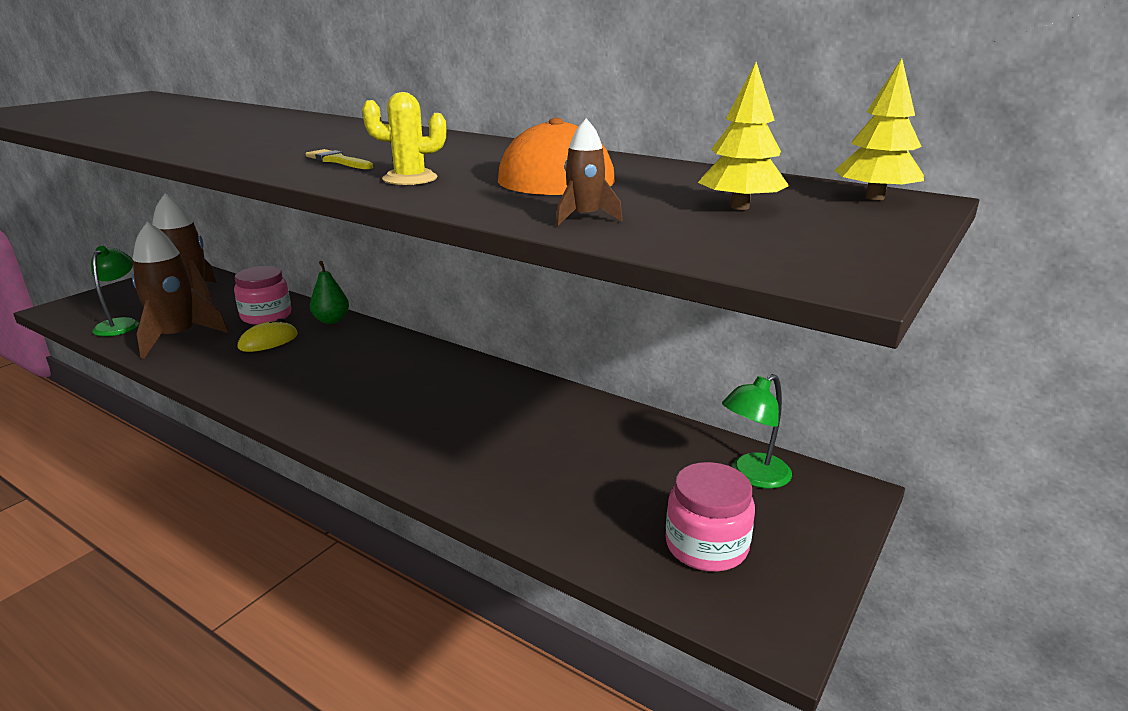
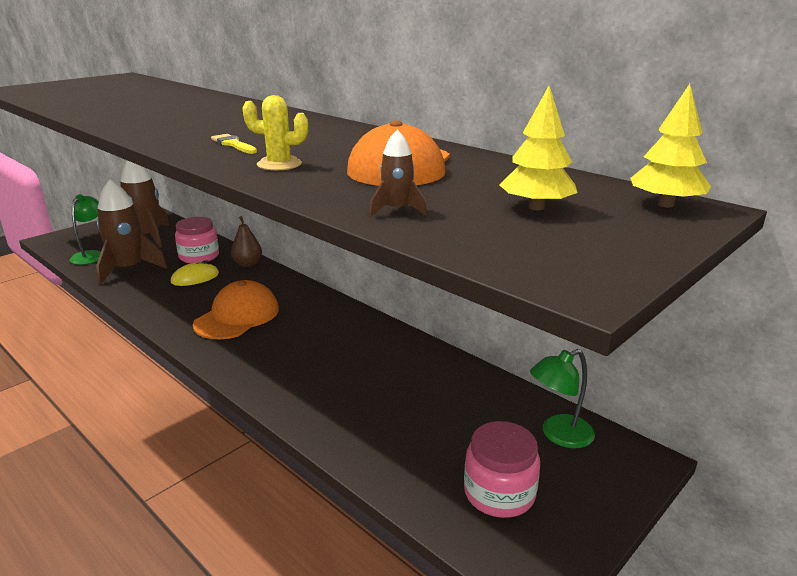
camera: 10 degrees right, 0 degrees up
(331, 320) = (247, 264): green pear -> brown pear
(336, 381) = (237, 316): none -> orange cap

